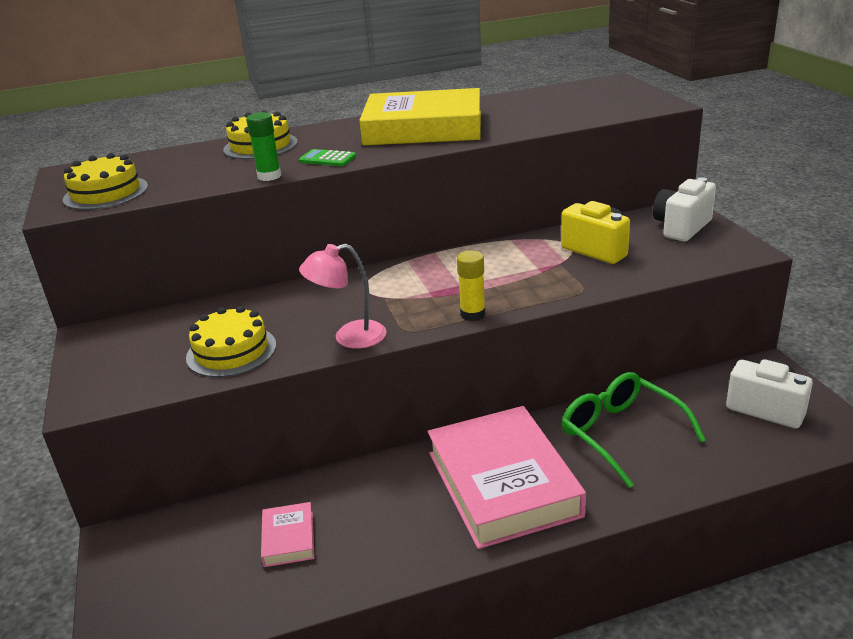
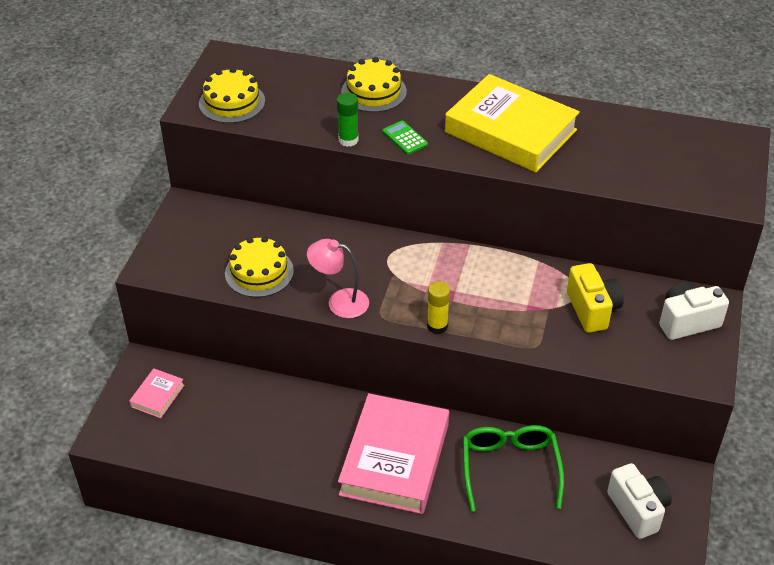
camera: 30 degrees right, 15 degrees up
(289, 538) = (237, 421): pink book -> pink book (157, 396)

